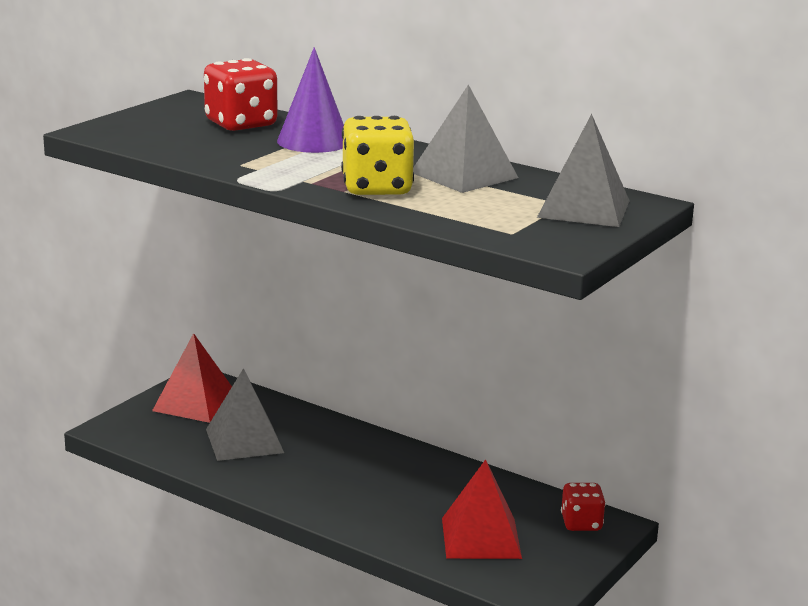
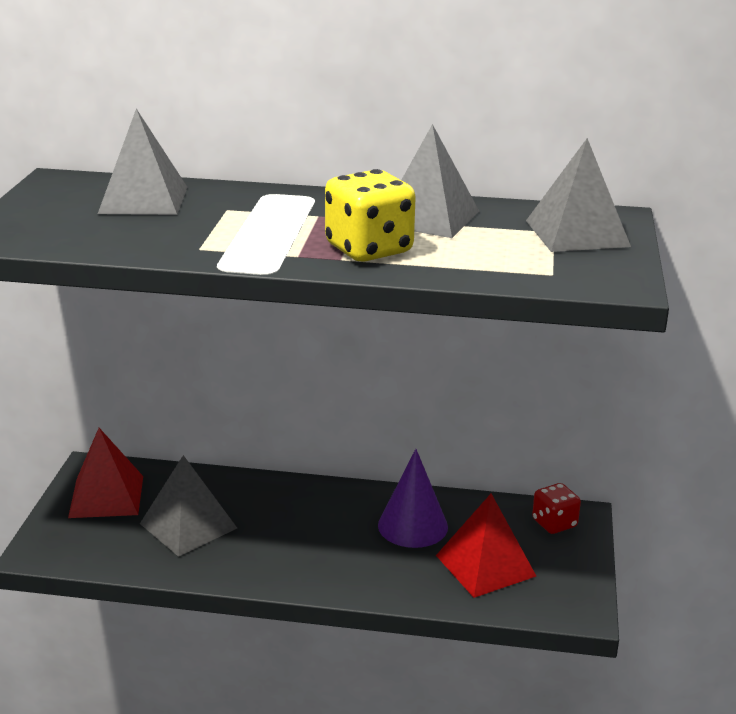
camera: 25 degrees left, 5 degrees up
(241, 124) = (144, 200): red dice -> grey pyramid
(313, 141) = (241, 206): purple cone -> purple cone (412, 526)

